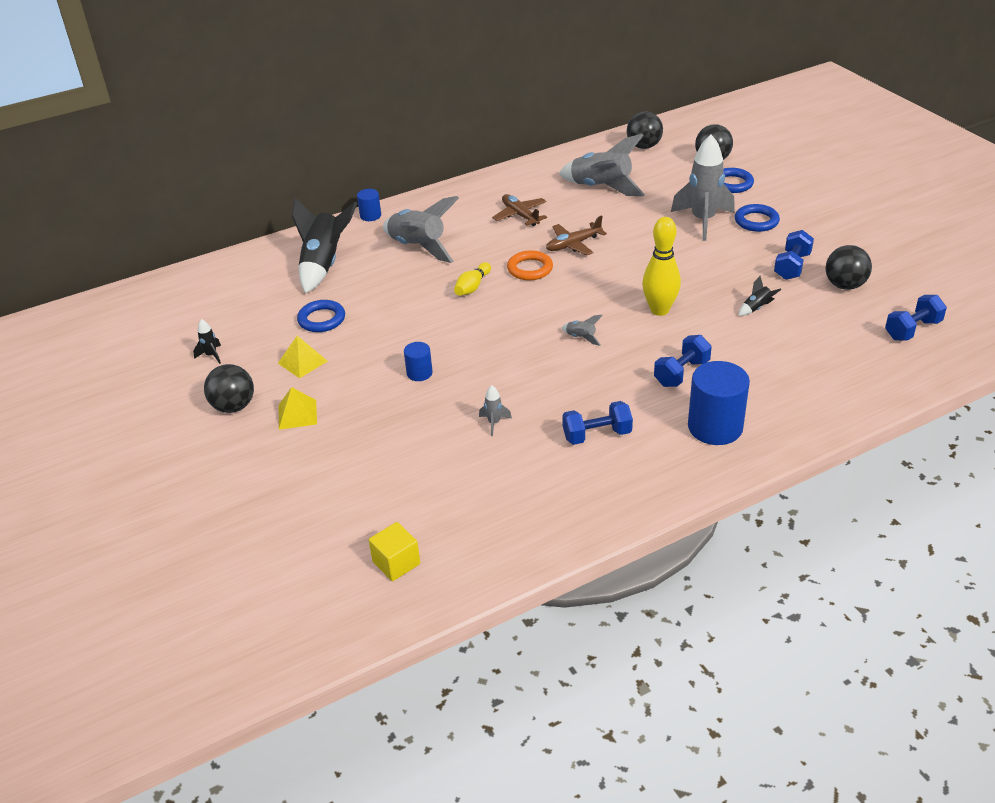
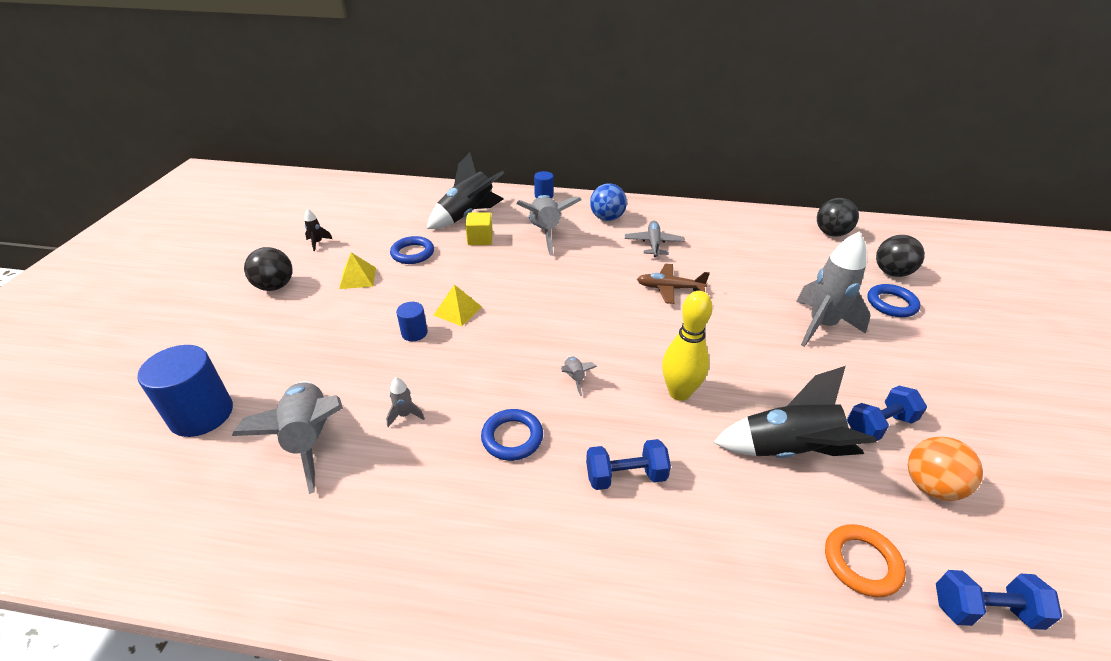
camera: 35 degrees right, 0 degrees up
(297, 414) = (298, 316): yellow pyramid -> yellow pyramid (457, 311)
(396, 563) = (161, 500): yellow cube -> yellow cube (480, 239)
(455, 211) = (607, 218): none -> blue ball
(472, 287) = (544, 283): yellow bowling pin -> none
(520, 215) = (653, 244): brown plane -> grey plane
(530, 269) = (607, 291): orange ring -> orange ring (861, 563)
(597, 435) = (467, 490): blue dumbbell -> none
(601, 188) = (751, 252): grey rocket -> grey rocket (310, 439)
(715, 427) = (588, 569): blue cylinder -> blue cylinder (202, 414)
(756, 221) = (883, 354): blue ring -> blue ring (512, 437)
(756, 308) = (787, 451): black rocket -> black rocket, size x2.36
(844, 285) = (930, 486): black ball -> orange ball

